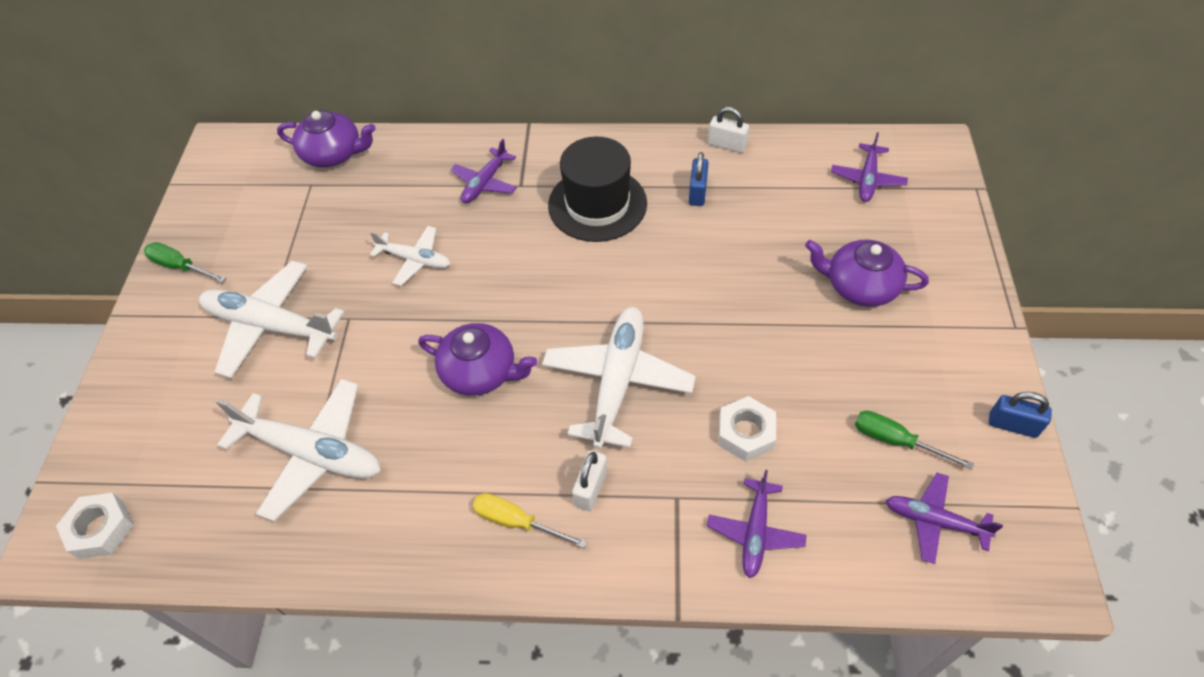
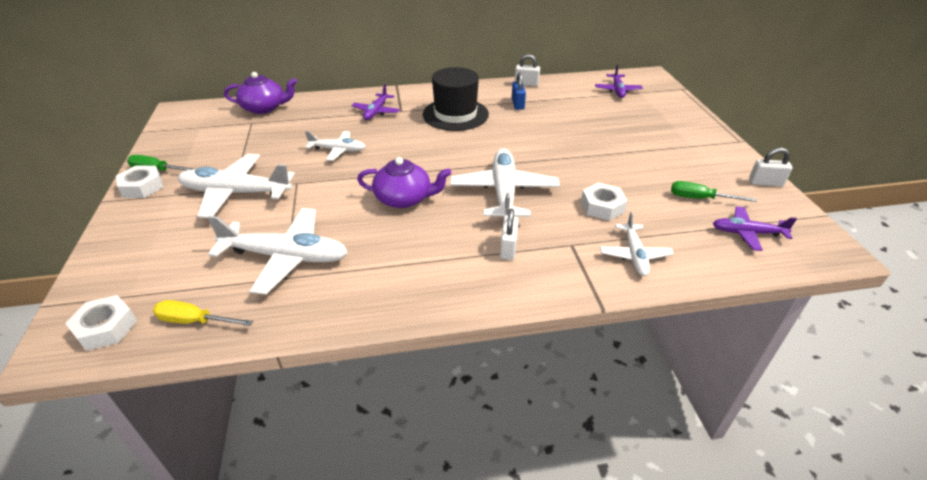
camera: 15 degrees left, 15 degrees down
(160, 296) = (142, 187): none -> white nut
(517, 522) = (460, 273): yellow screwdriver -> yellow screwdriver (195, 321)
(755, 532) = (634, 255): purple plane -> white plane
(860, 286) = (638, 133): purple teapot -> none
(1012, 425) = (765, 183): blue padlock -> white padlock

